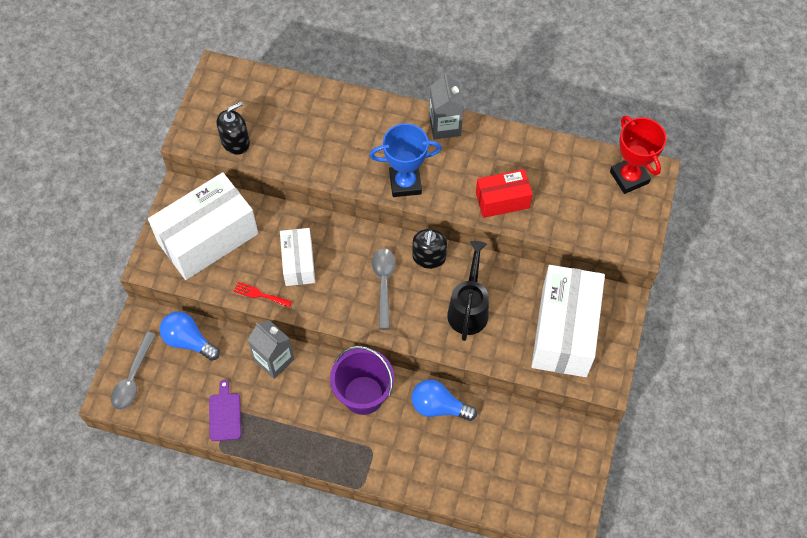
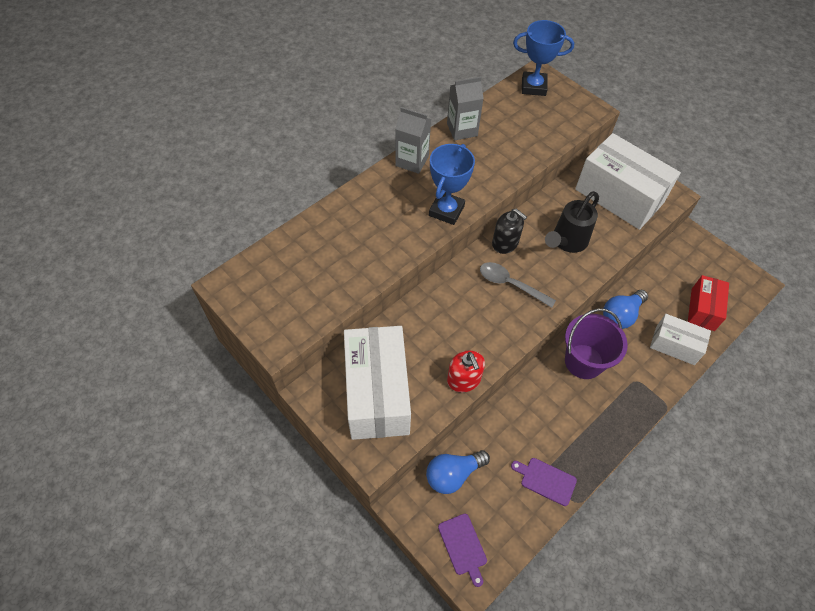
camera: 60 degrees left, 5 degrees down
(133, 378) = (463, 546): grey spoon -> purple cutting board
(235, 142) = (312, 308): black soap dispenser -> none
(260, 294) = (464, 380): red fork -> red soap dispenser
(274, 360) = (514, 412): grey carton -> grey carton (462, 130)
(298, 263) = (451, 334): white box -> white box (674, 345)
(469, 309) = (567, 241): black watering can -> black watering can turned 90 degrees counterclockwise
(502, 200) = (504, 161): red box -> red box (702, 309)
(629, 177) = (533, 87): red trophy -> blue trophy

